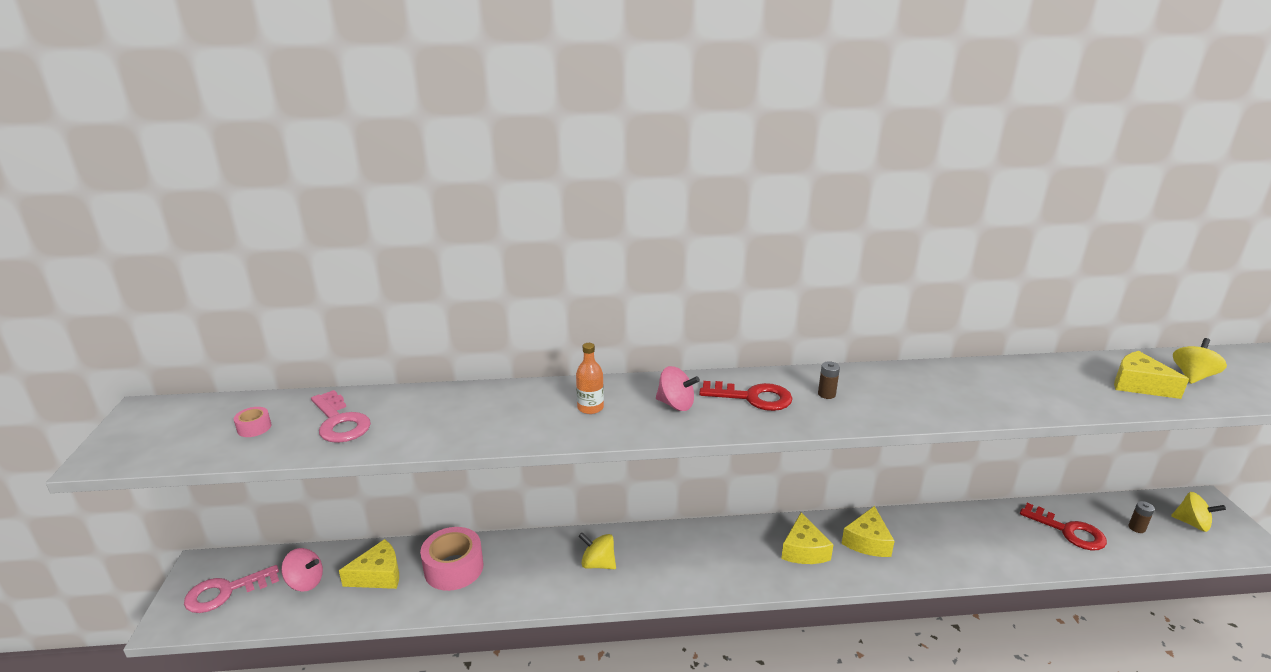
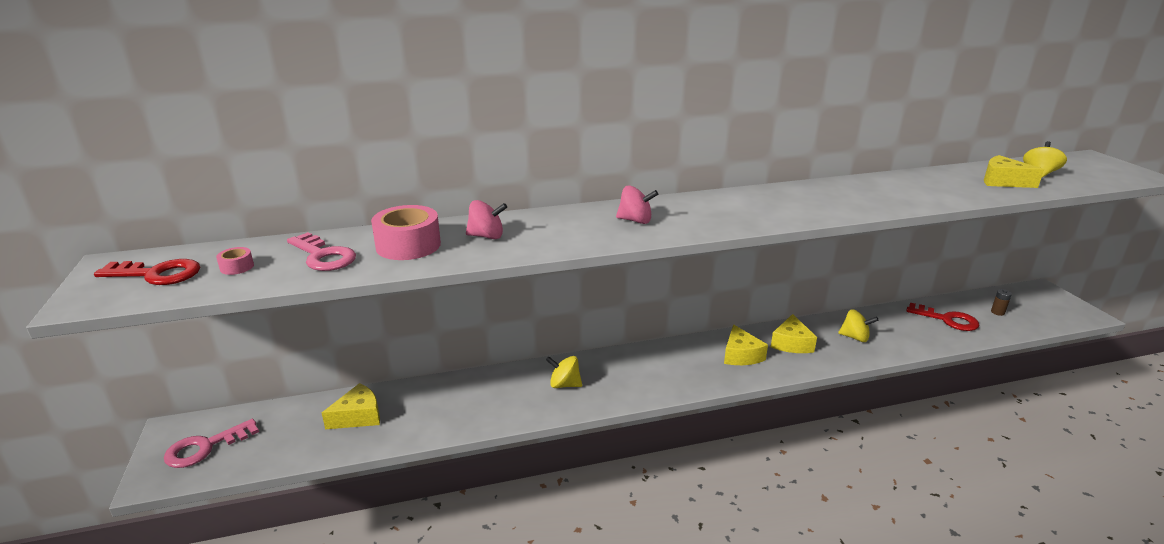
camera: 10 degrees left, 0 degrees up
(305, 582) = (286, 430): pink spinning top -> pink spinning top (486, 236)
(454, 568) = (430, 402): pink tape -> pink tape (408, 245)
(590, 408) = (559, 228): orange bottle -> none
(752, 397) = (699, 211): red key -> red key (157, 274)
(826, 394) = (761, 204): brown battery -> none
(1192, 523) = (1037, 305): yellow spinning top -> yellow spinning top (855, 337)

